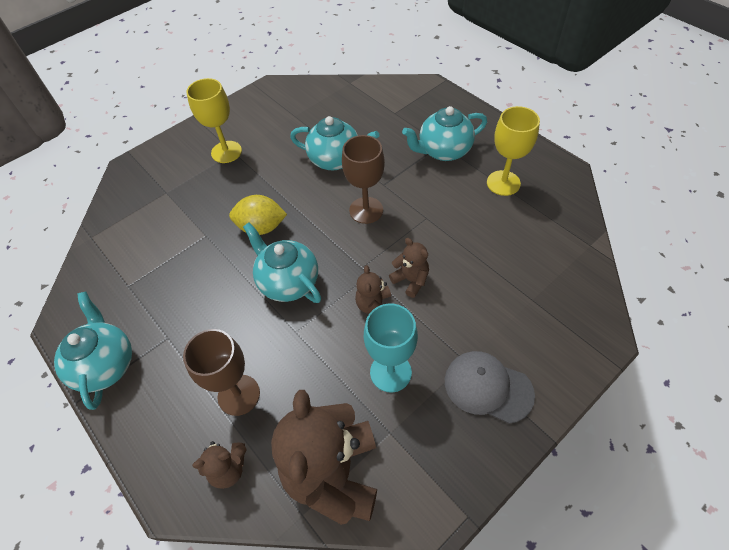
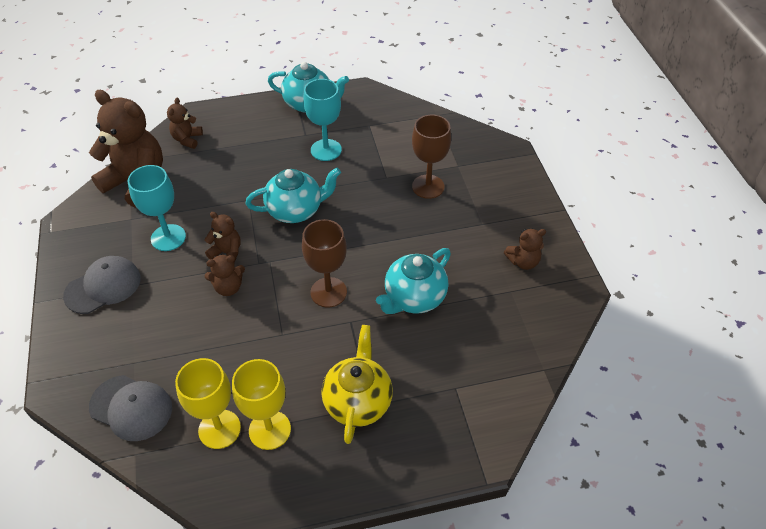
camera: 115 degrees right, 5 degrees down
(186, 303) = (326, 150): none -> turquoise goblet
(226, 152) = (486, 219): yellow goblet -> yellow goblet (219, 429)
(239, 395) = (229, 157): brown goblet -> brown goblet (428, 186)
(261, 118) = (523, 262): none -> brown teddy bear
(261, 227) = (367, 213): yellow lemon -> none
(443, 151) = (358, 401): turquoise teapot -> yellow teapot
(565, 272) = (131, 408): none -> grey cap

